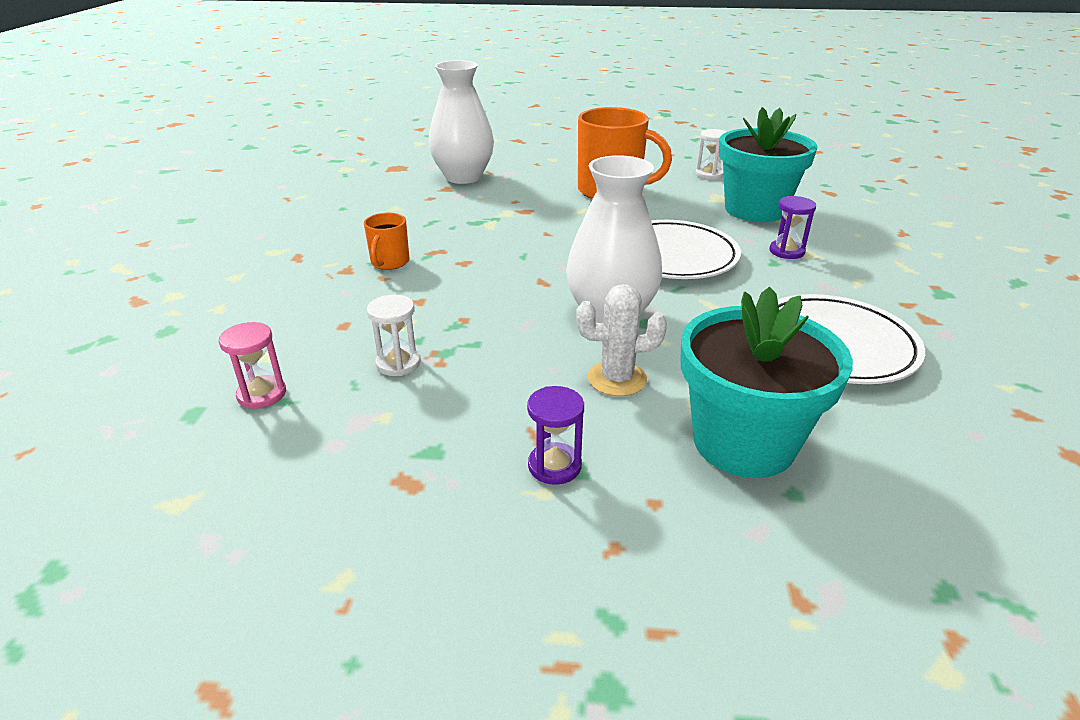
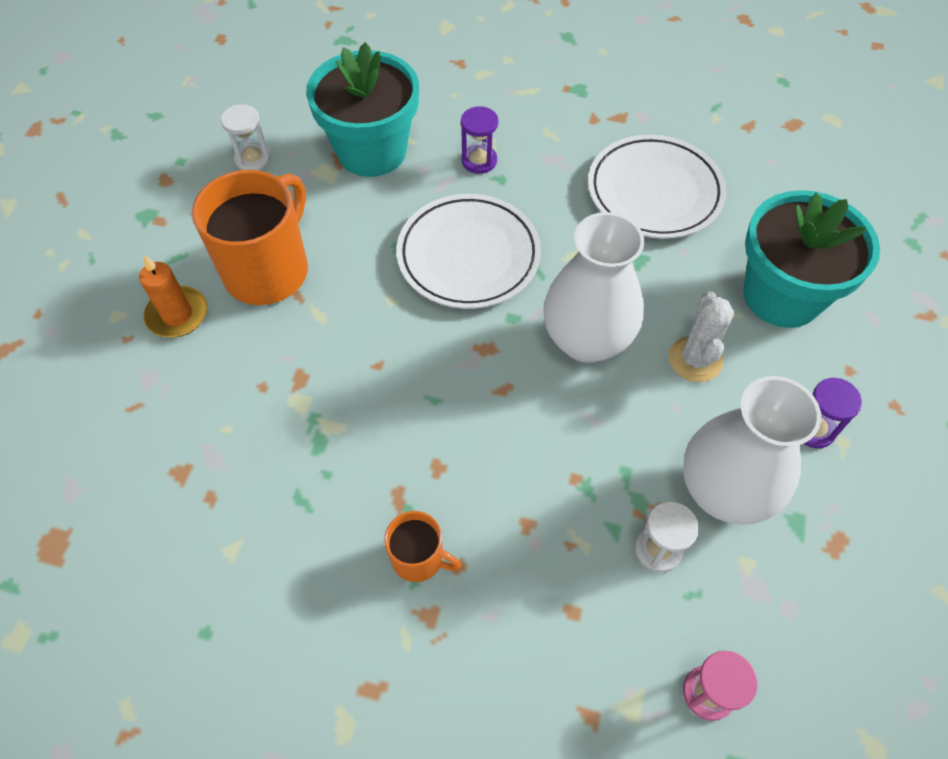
camera: 80 degrees left, 25 degrees up
(463, 177) = (142, 444): white vase -> white vase (723, 491)
(560, 172) = (177, 315): none -> orange candle

